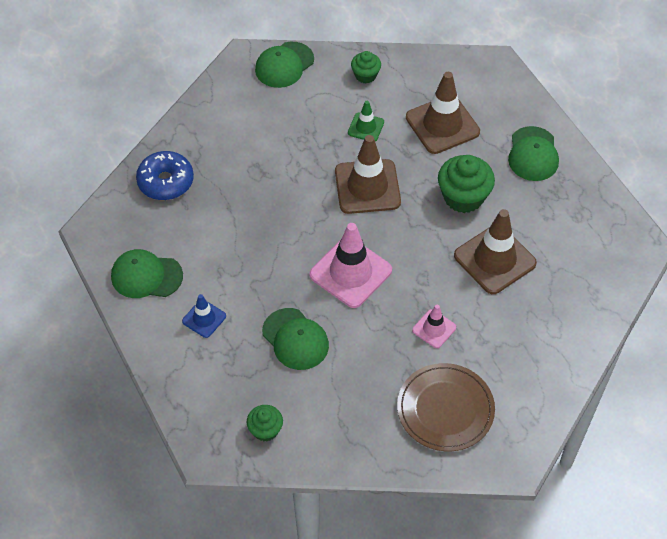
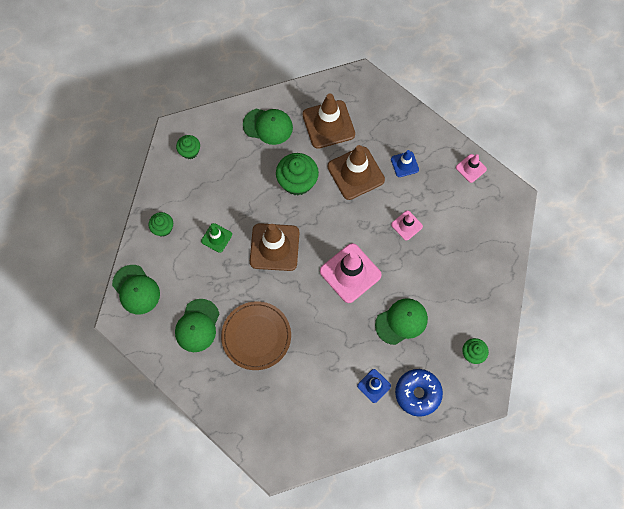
camera: 80 degrees left, 15 degrees up
(146, 276) = (328, 426): green cap -> green cap (197, 325)
(166, 182) = (238, 401): blue donut -> blue donut (417, 393)
(442, 125) = (226, 182): brown traffic cone -> brown traffic cone (328, 124)
(445, 409) = (470, 231): brown plate -> brown plate (256, 336)
(473, 82) = (190, 151): none -> green cupcake
(525, 315) = (404, 164): none -> blue traffic cone
(544, 399) = (471, 168): none -> pink traffic cone

